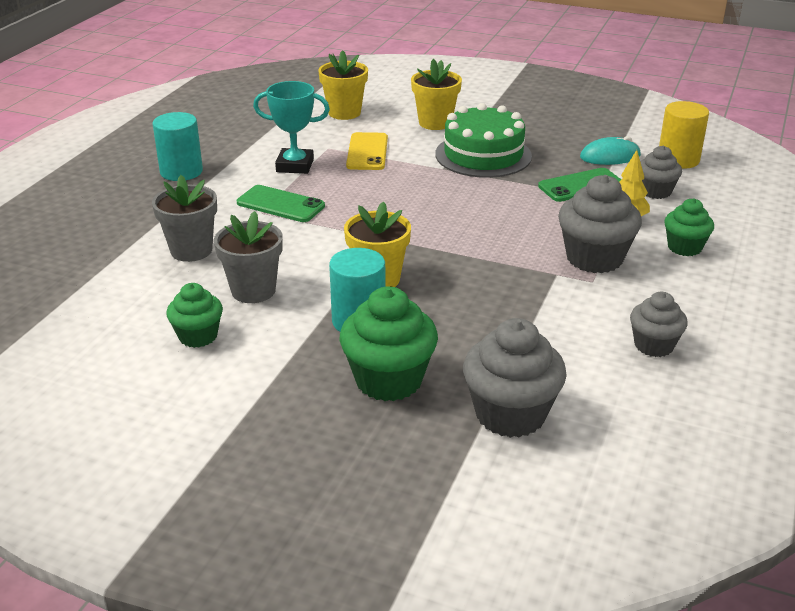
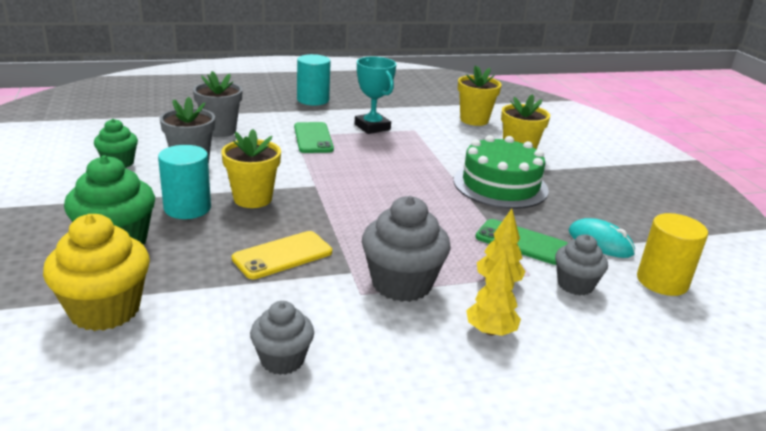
camera: 50 degrees right, 5 degrees down
(367, 152) = (430, 143): yellow phone -> yellow phone (282, 255)
(510, 414) = (105, 310): grey cupcake -> yellow cupcake
(684, 247) = (490, 331): green cupcake -> yellow tree

